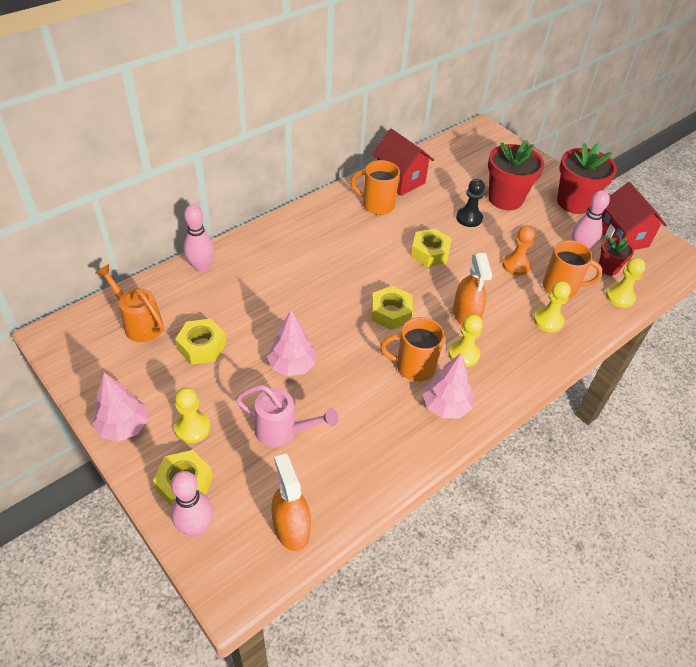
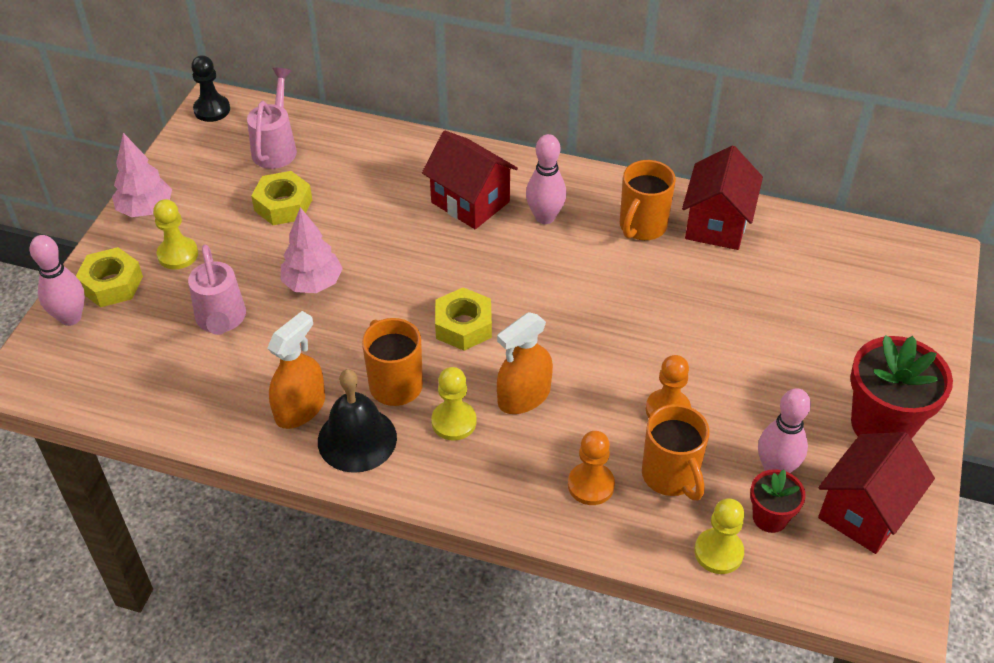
camera: 60 degrees right, 0 degrees up
(139, 323) = (276, 147): orange watering can -> pink watering can
(201, 267) = (392, 144): pink bowling pin -> pink bowling pin (545, 217)
(290, 259) = (470, 202): none -> red house
(291, 527) = (112, 384): orange spray bottle -> orange spray bottle (300, 408)
(377, 205) = (642, 227): orange mug -> orange mug turned 135 degrees counterclockwise
(430, 253) = (604, 314): yellow nut -> none
(445, 406) = (357, 439): pink tree -> black bell
(469, 218) = (714, 323): black pawn -> black pawn (212, 110)
(505, 199) = (799, 344): red flower pot -> none
(548, 321) = (591, 485): yellow pawn -> orange pawn

